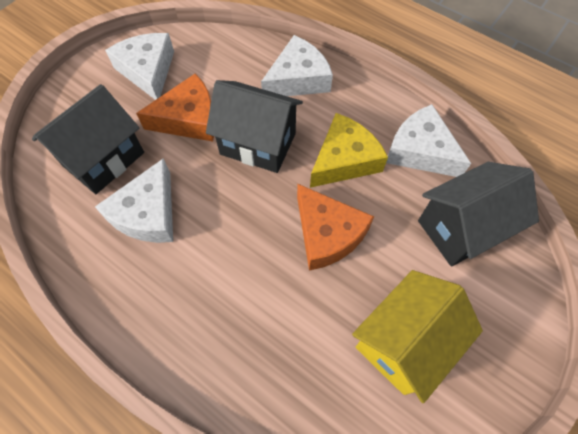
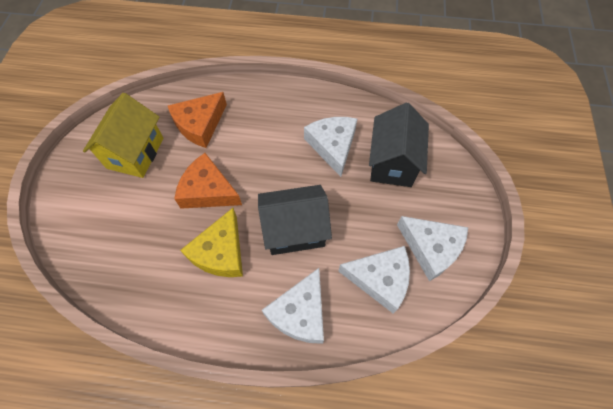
camera: 150 degrees right, 0 degrees up
(189, 119) = (361, 223): orange cheese -> orange cheese (200, 124)
(420, 151) = (160, 293): white cheese -> white cheese (380, 279)
(461, 228) = (112, 241): black house -> none

